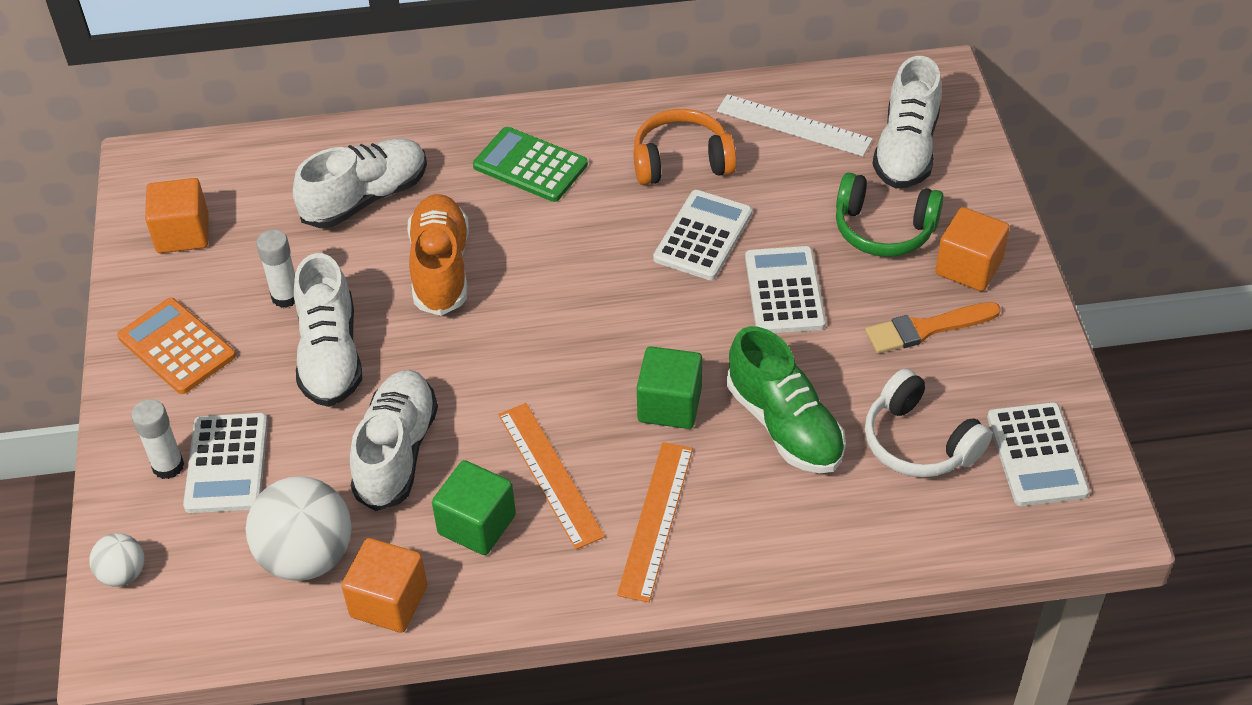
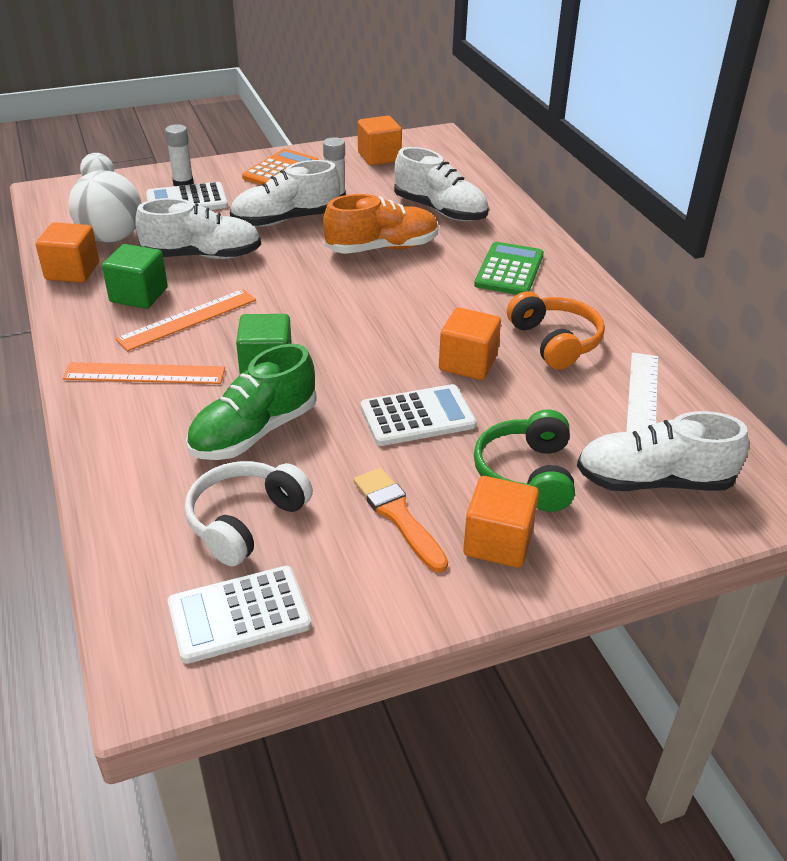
camera: 75 degrees right, 10 degrees down
(703, 236) = (468, 363): white calculator -> orange cube

